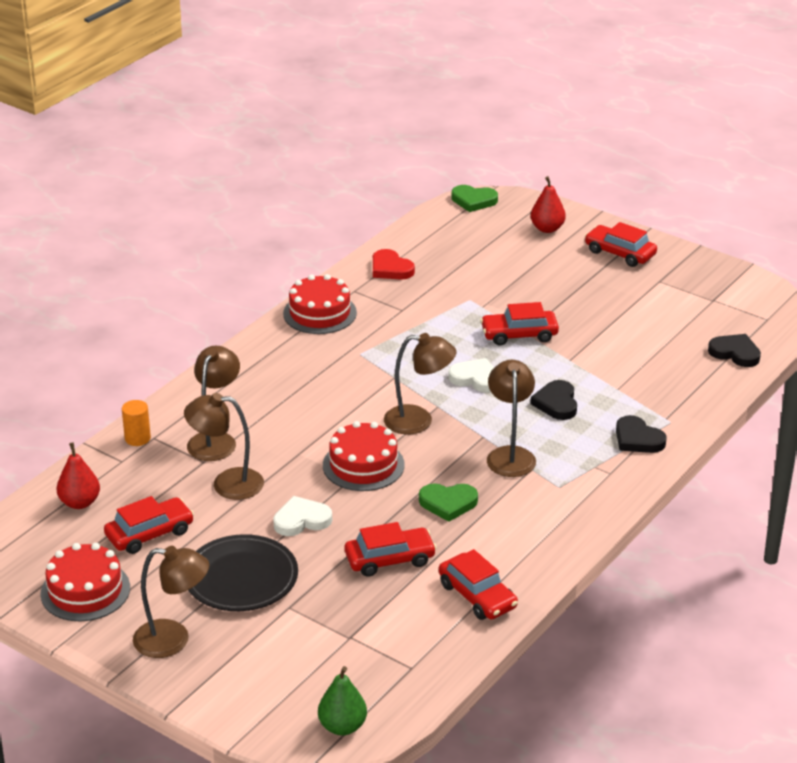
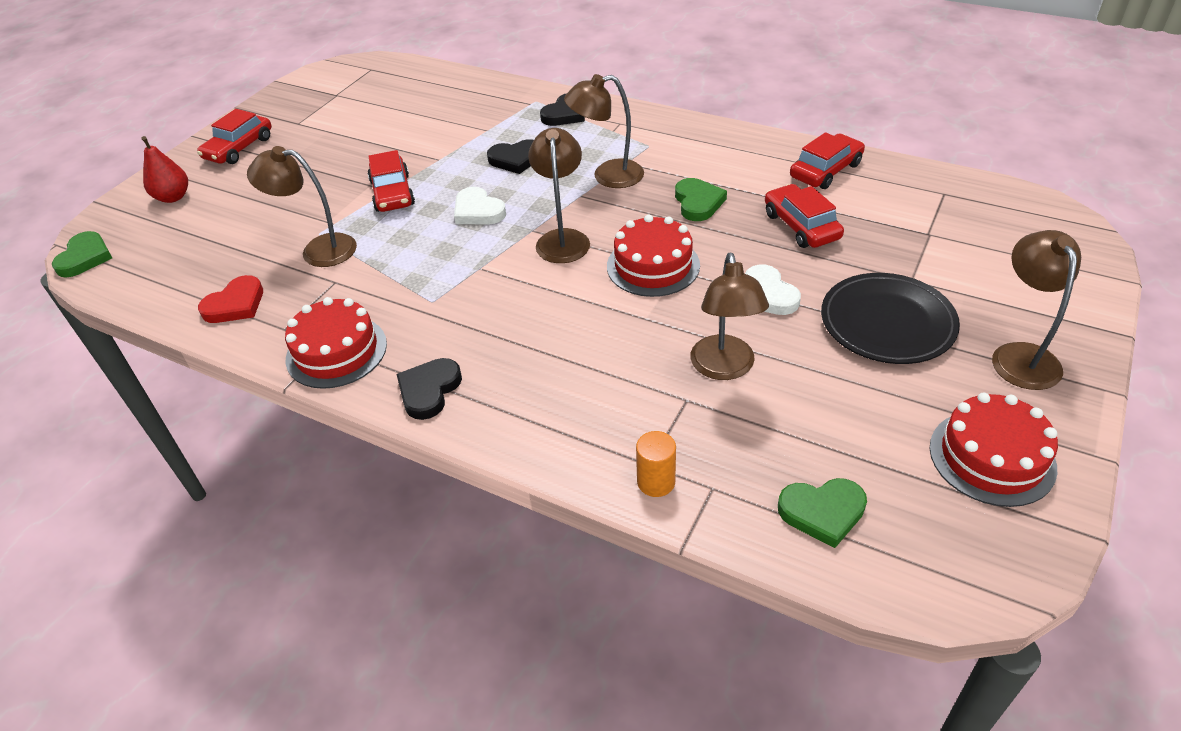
camera: 95 degrees left, 10 degrees up
(80, 502) = (822, 512): red pear -> green heart
(150, 534) = (851, 419): red car -> none
(215, 440) = (638, 397): brown lamp -> brown lamp (318, 250)
(342, 726) = (1049, 219): green pear -> none
(476, 379) = (478, 211): white heart -> white heart turned 60 degrees counterclockwise
(735, 353) = (425, 79): black heart -> black heart (429, 390)

